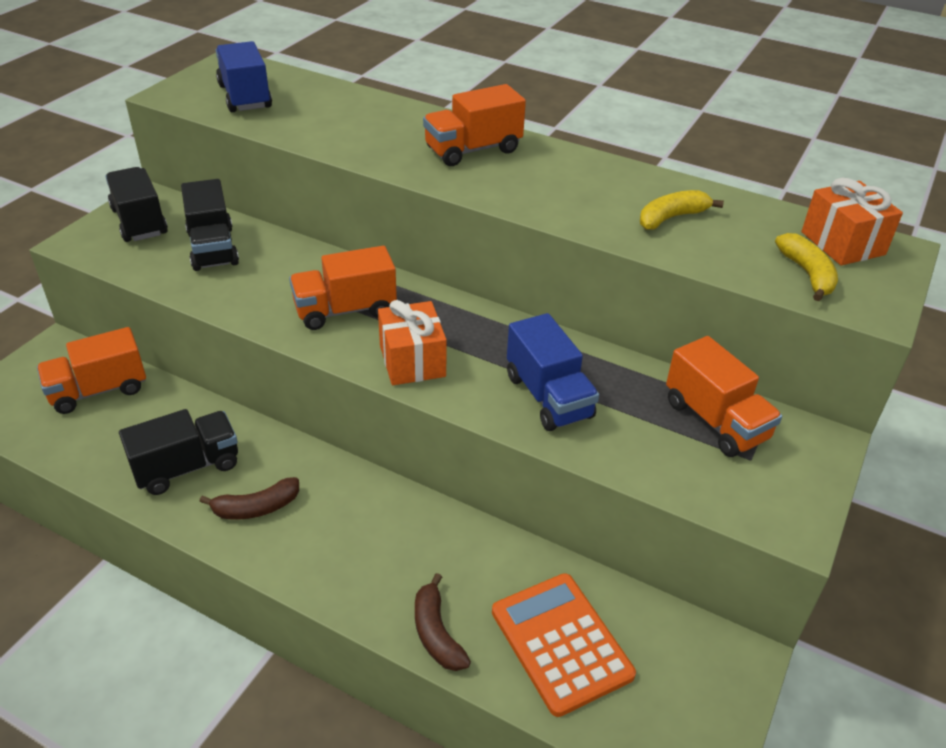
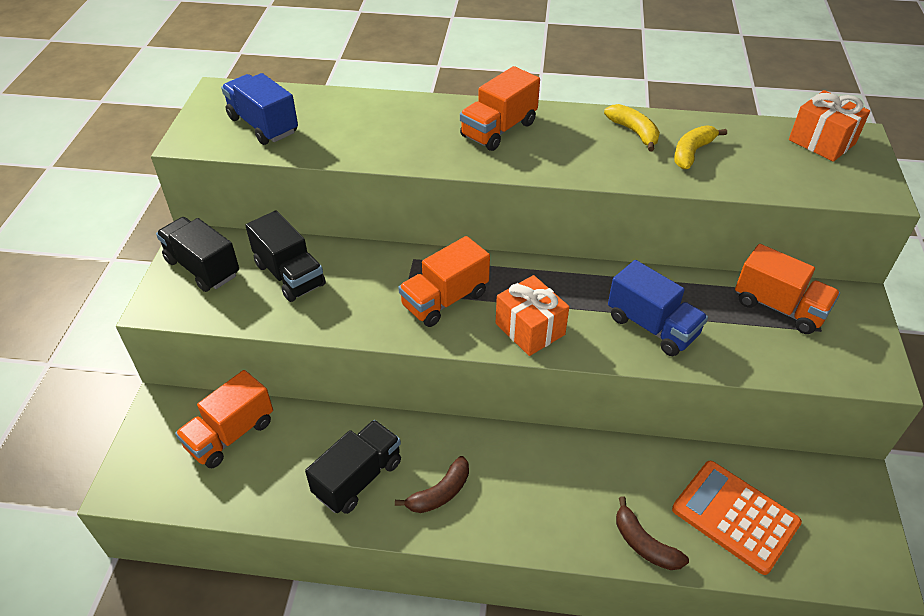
camera: 20 degrees left, 5 degrees up
(807, 274) = (816, 175): yellow banana -> yellow banana (634, 132)

